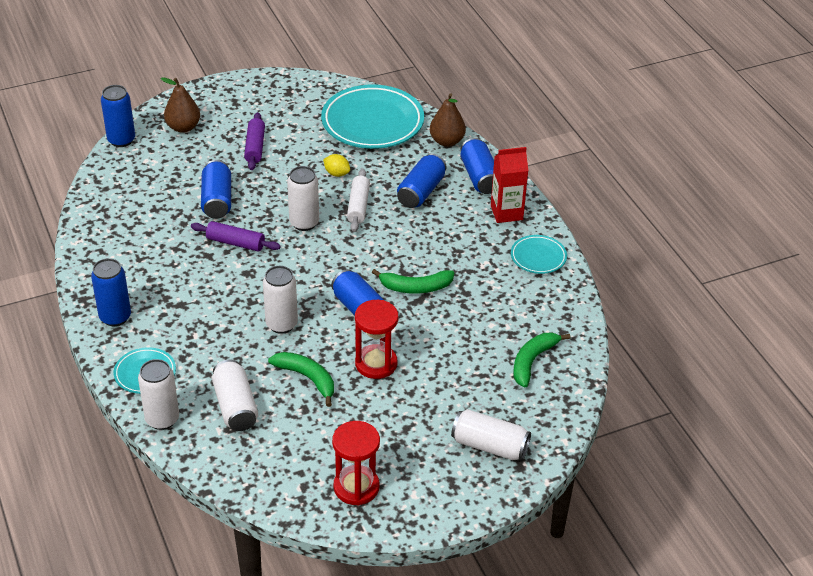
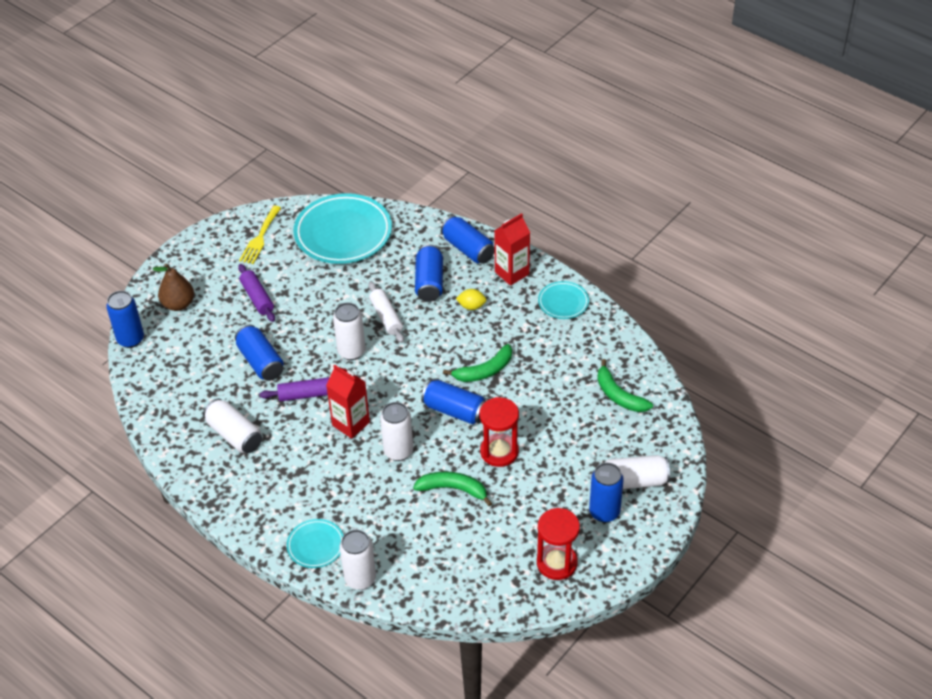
camera: 25 degrees left, 5 degrees up
(115, 317) = (252, 507): blue can -> blue can (604, 512)
(235, 406) = (412, 540): white can -> white can (234, 435)
(256, 283) = (351, 424): none -> red carton
(295, 99) = (260, 238): none -> yellow fork
(337, 173) = (346, 294): yellow lemon -> yellow lemon (471, 306)
(447, 141) = (418, 226): brown pear -> none
(532, 361) = (619, 395): green banana -> green banana turned 45 degrees counterclockwise

